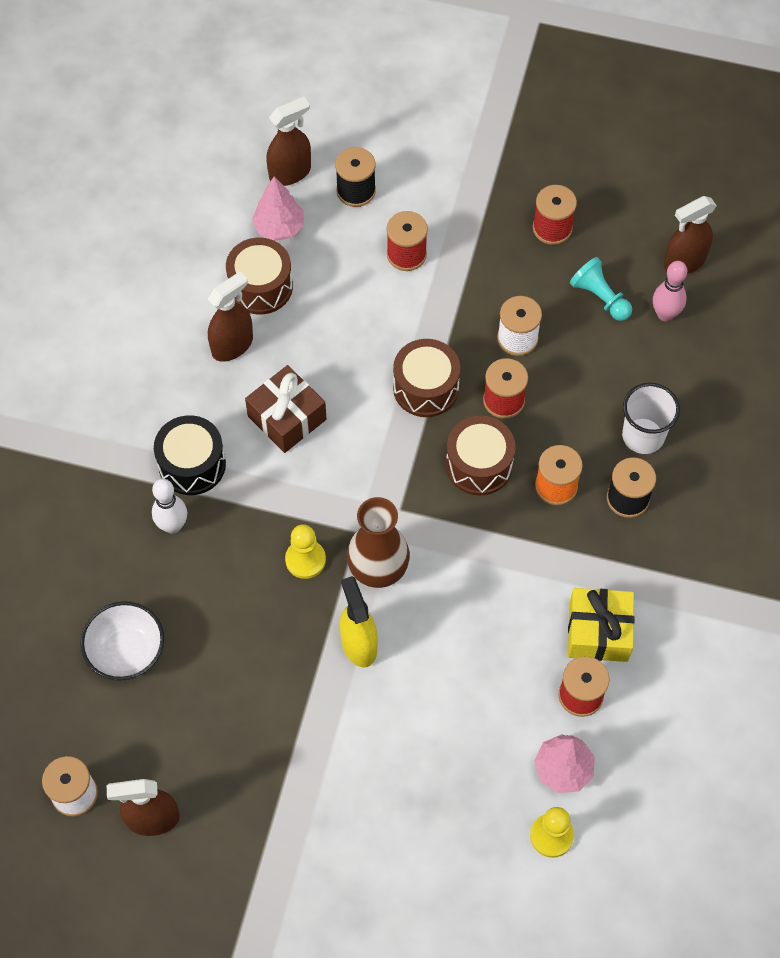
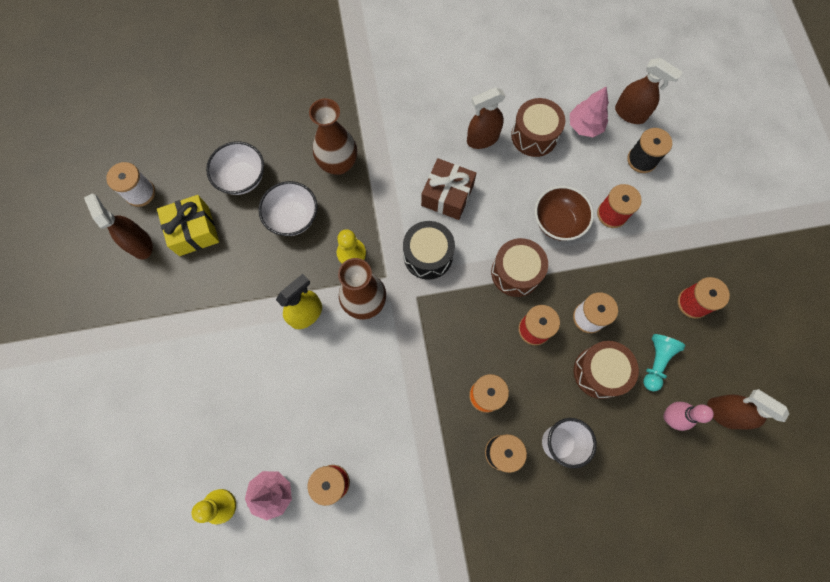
camera: 65 degrees right, 10 degrees up
(173, 525) = (338, 164): white bowling pin -> brown vase
(192, 464) = (385, 155): black drum -> black drum (428, 255)
(219, 610) = (293, 217): none -> white bowl
(232, 345) = (482, 139): brown spray bottle -> brown spray bottle turned 135 degrees clockwise
(386, 314) = (558, 222): none -> brown bowl
(479, 465) = (475, 334): brown drum -> brown drum (599, 372)
(598, 632) = (386, 475): yellow gift -> yellow gift (194, 231)

